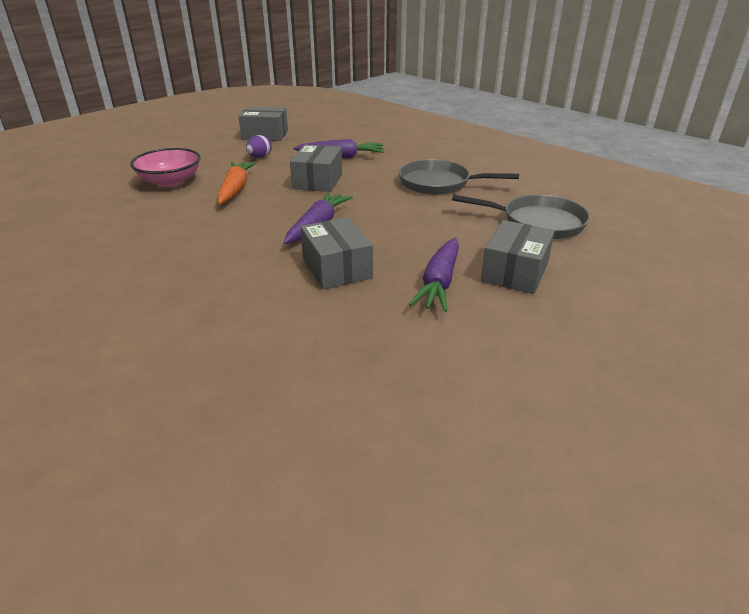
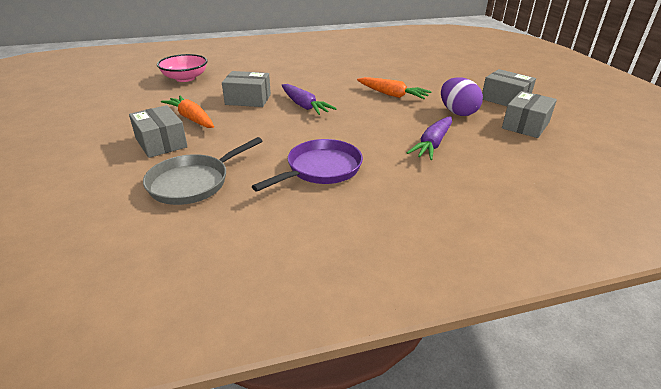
camera: 120 degrees right, 0 degrees up
(170, 181) = (425, 81): pink bowl -> pink bowl (185, 78)
(260, 157) = (457, 112): purple egg -> purple egg, size x1.72
(318, 181) = (381, 122): grey box -> grey box (505, 99)
(439, 183) = (320, 169): grey pan -> purple pan
(439, 282) = (192, 118): purple carrot -> orange carrot

